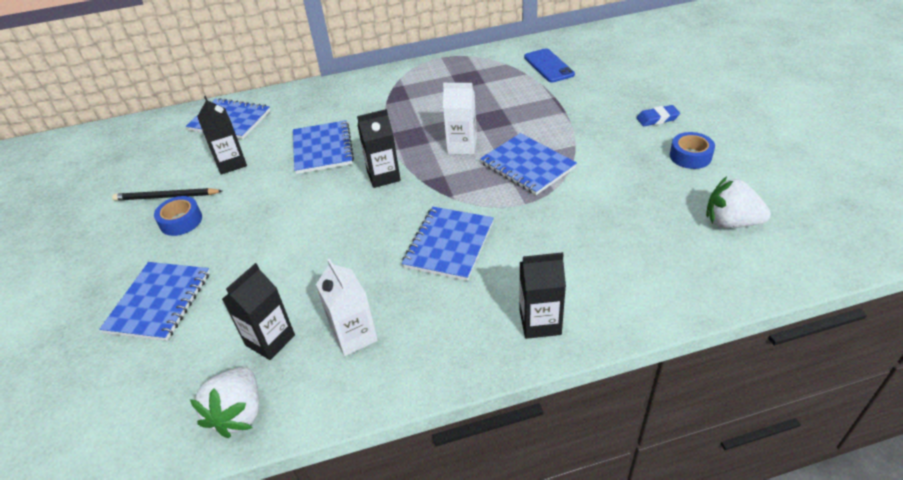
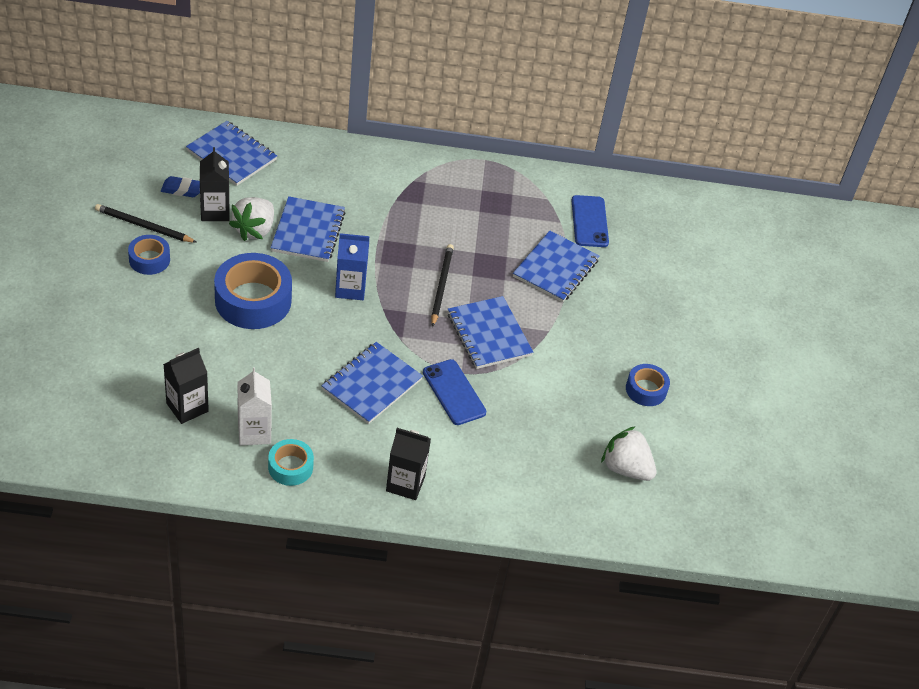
camera: 10 degrees right, 5 degrees up
(159, 302) = (109, 335): blue notebook -> blue notebook (555, 268)
(239, 413) = (143, 455): white strawberry -> white strawberry (254, 230)
(297, 217) = (253, 300): none -> blue tape
(383, 176) = (350, 288): black carton -> blue carton
(411, 356) = (290, 467): none -> turquoise tape
(462, 146) = (441, 286): white carton -> black pencil
(529, 221) = (454, 392): none -> blue phone
(657, 119) = (649, 335): blue eraser -> blue eraser (182, 189)

